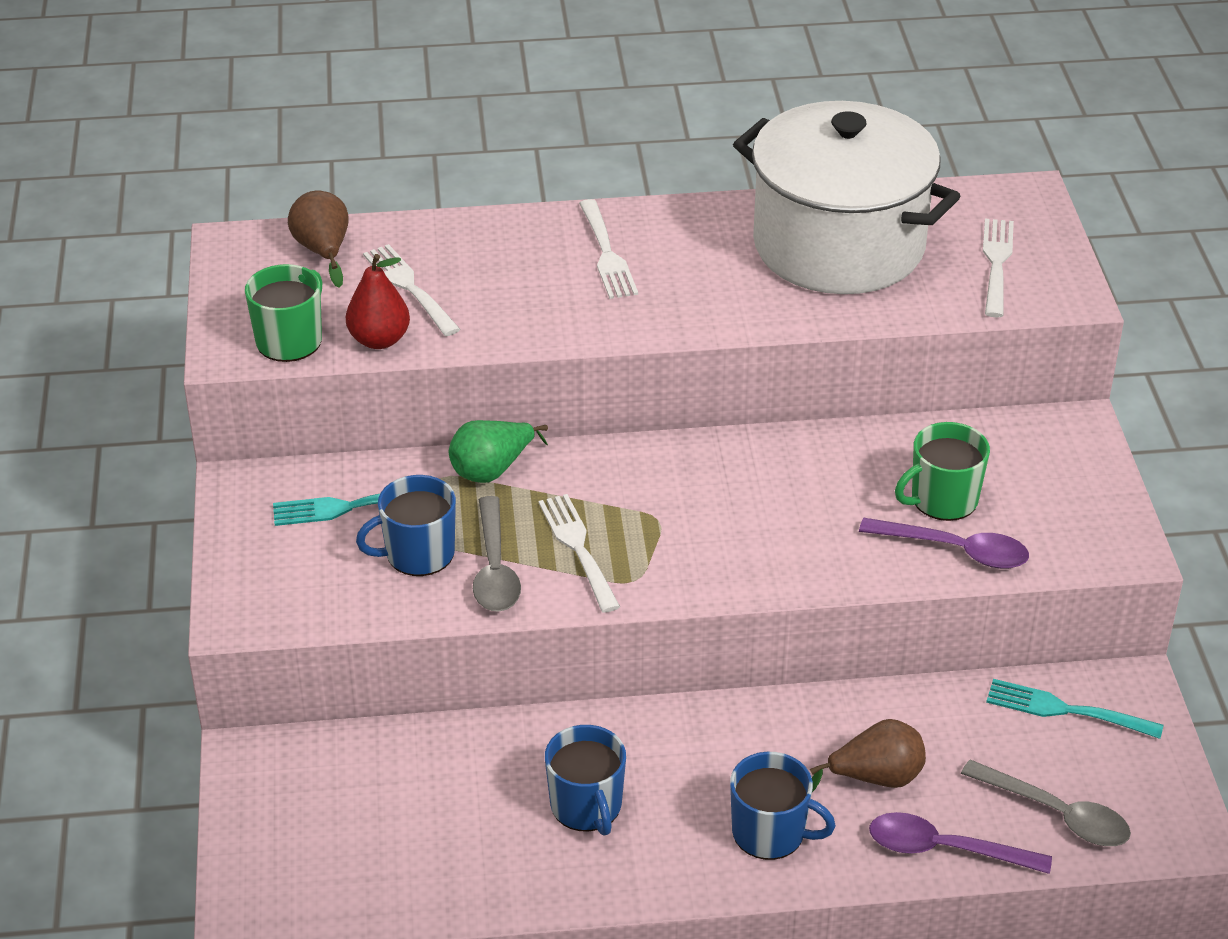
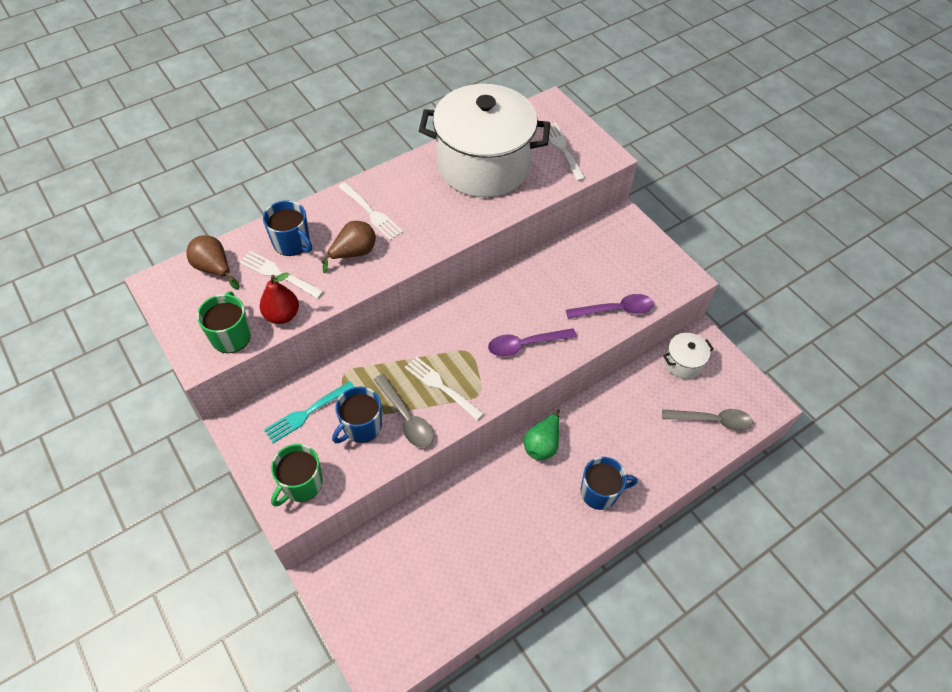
camera: 30 degrees left, 15 degrees up
(492, 470) = (368, 357): green pear -> green pear (542, 444)
(587, 806) = (508, 520): blue mug -> blue mug (292, 243)
(875, 778) = (627, 438): brown pear -> brown pear (353, 253)
(942, 499) = (592, 283): green mug -> green mug (301, 484)
(945, 849) = (679, 463): purple spoon -> purple spoon (525, 345)
(1066, 710) = (683, 363): turquoise fork -> white pot

